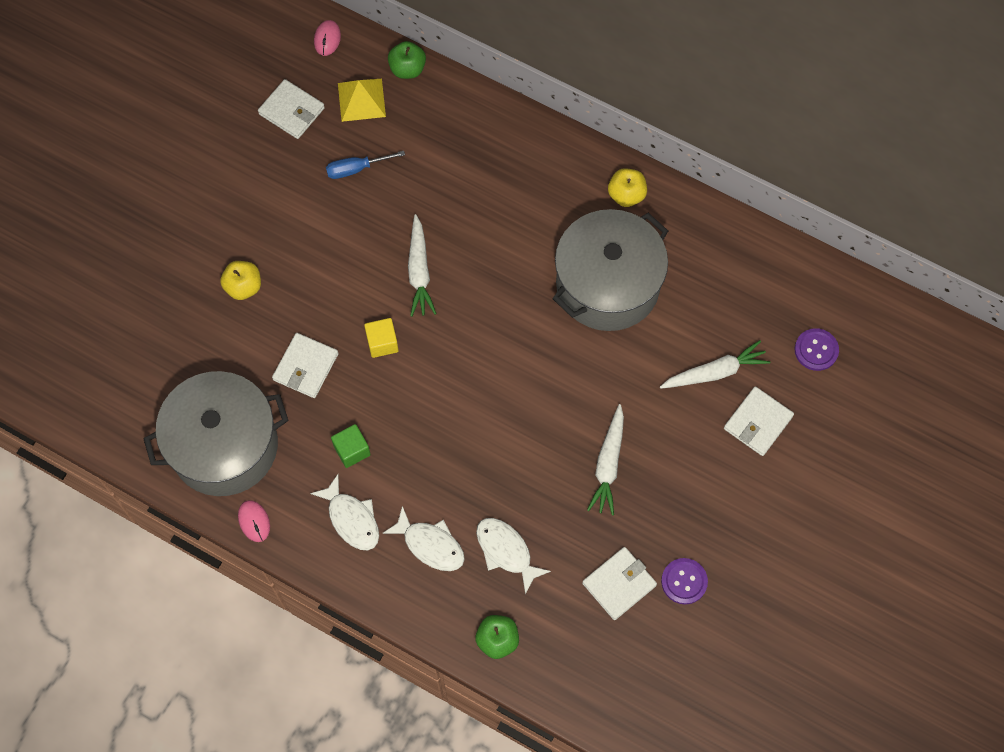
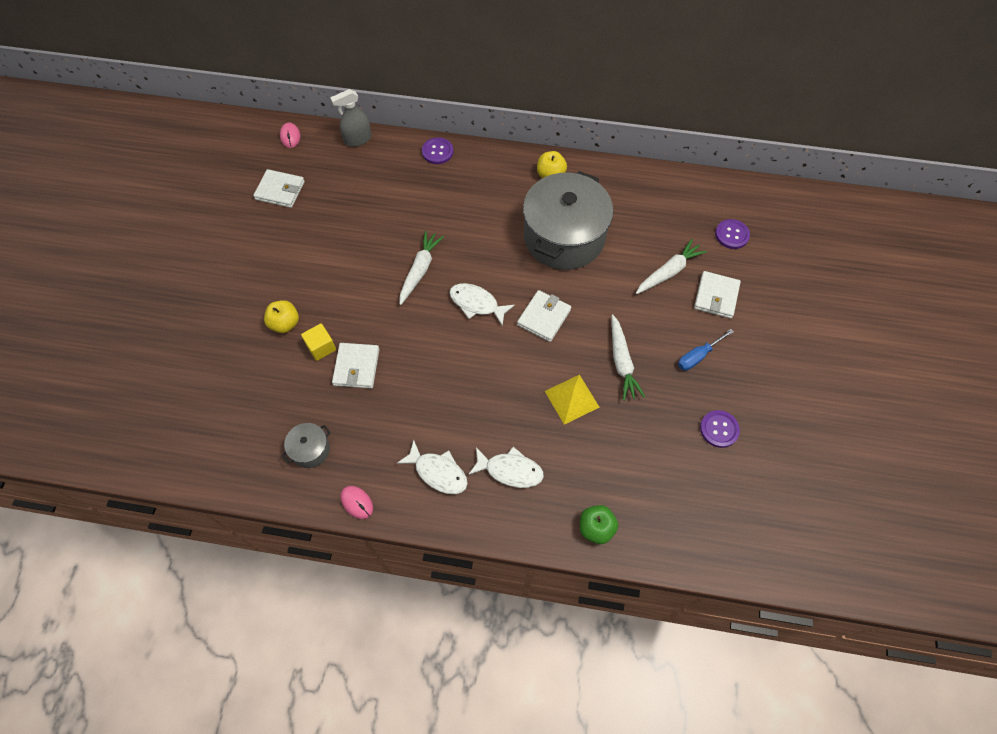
camera: 20 degrees left, 5 degrees down
(224, 446) = (310, 450): grey pot -> grey pot, size x0.42
(352, 450) = (417, 418): green cube -> none
(355, 169) = (343, 215): blue screwdriver -> blue screwdriver (697, 356)
(361, 99) = (331, 168): yellow pyramid -> yellow pyramid (571, 399)
(382, 343) = (411, 330): yellow cube -> yellow cube (321, 347)
(407, 69) = (357, 139): green apple -> grey spray bottle
(419, 271) = (420, 270): white carrot -> white carrot turned 135 degrees counterclockwise
(499, 118) = (437, 152): none -> purple button
(506, 551) = (572, 454): white fish -> white fish (476, 304)
(619, 584) = (671, 449): white wallet -> white wallet (544, 317)

